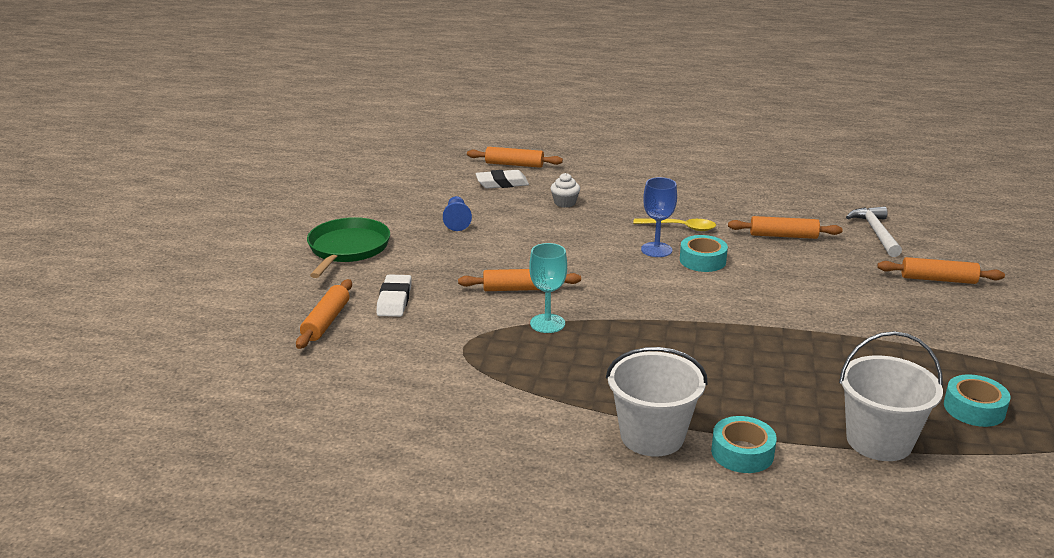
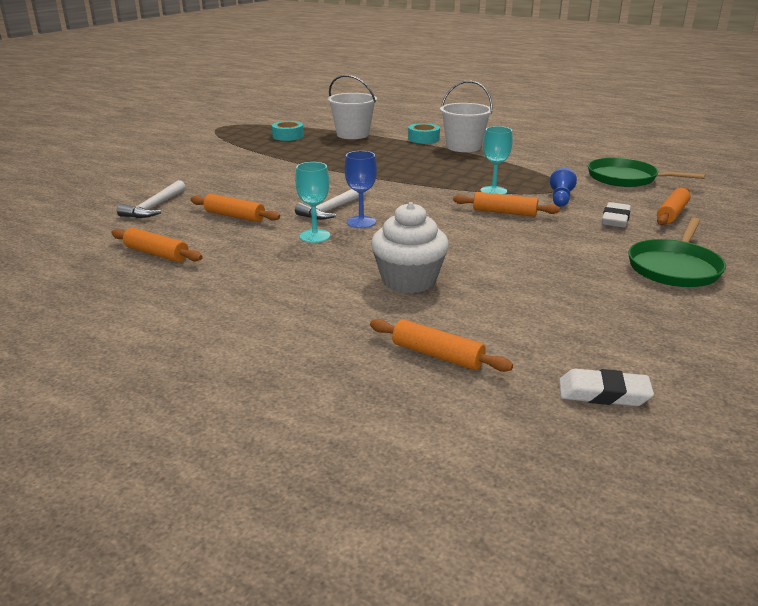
camera: 160 degrees left, 0 degrees up
(371, 389) = (625, 178): none -> green pan
(457, 221) = (548, 279): blue pawn -> blue pawn (560, 198)
(502, 183) = (472, 323): white eraser -> white eraser (603, 393)
(565, 203) = (408, 281): white cupcake -> white cupcake, size x2.06
(680, 227) = (315, 236): yellow spoon -> turquoise goblet
(702, 260) = (332, 209): turquoise tape -> white hammer
(938, 279) = (182, 176): orange rolling pin -> orange rolling pin (156, 254)

